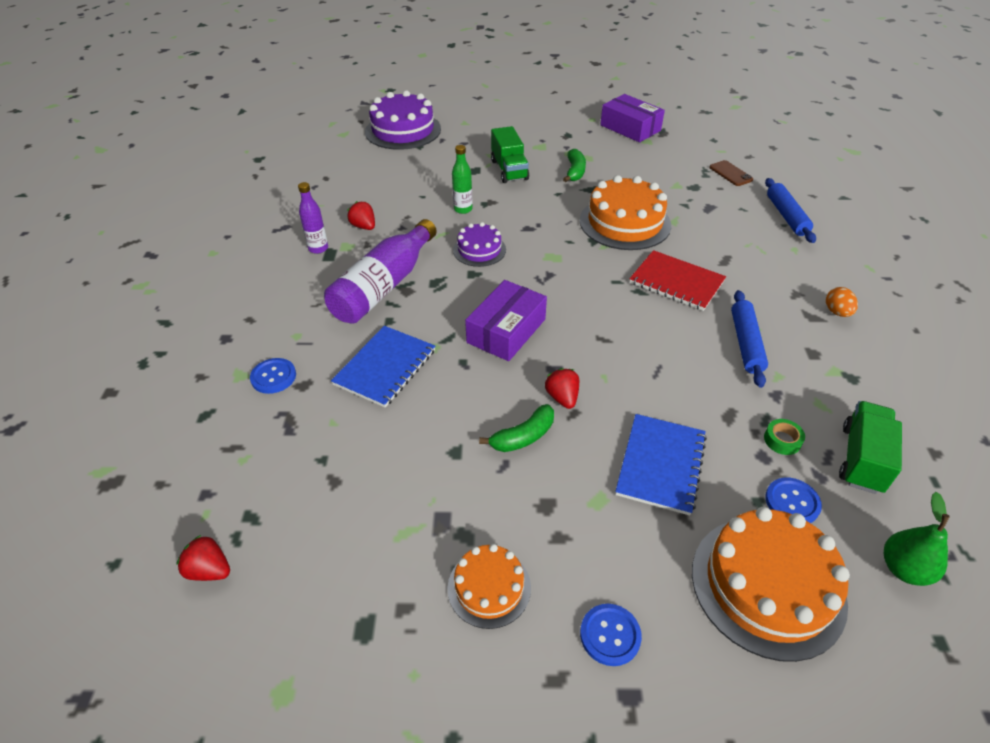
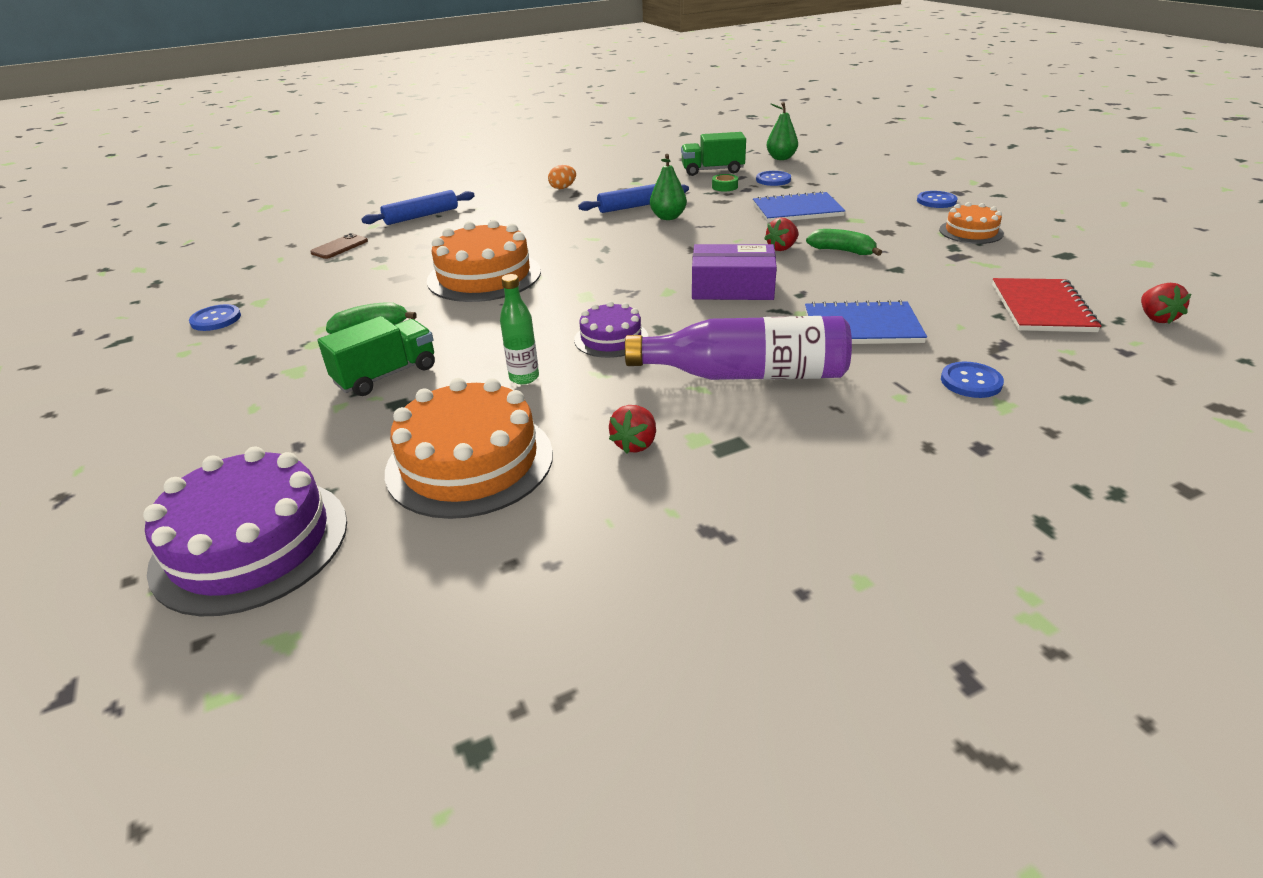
camera: 115 degrees left, 10 degrees down
(318, 248) = (728, 462): purple bottle -> none
(630, 128) = (216, 319): purple box -> blue button
(676, 282) = (575, 238): red notebook -> red notebook (1041, 308)
(697, 354) = (668, 217): none -> green pear
(767, 585) = (841, 178): orange cake -> orange cake (470, 462)

